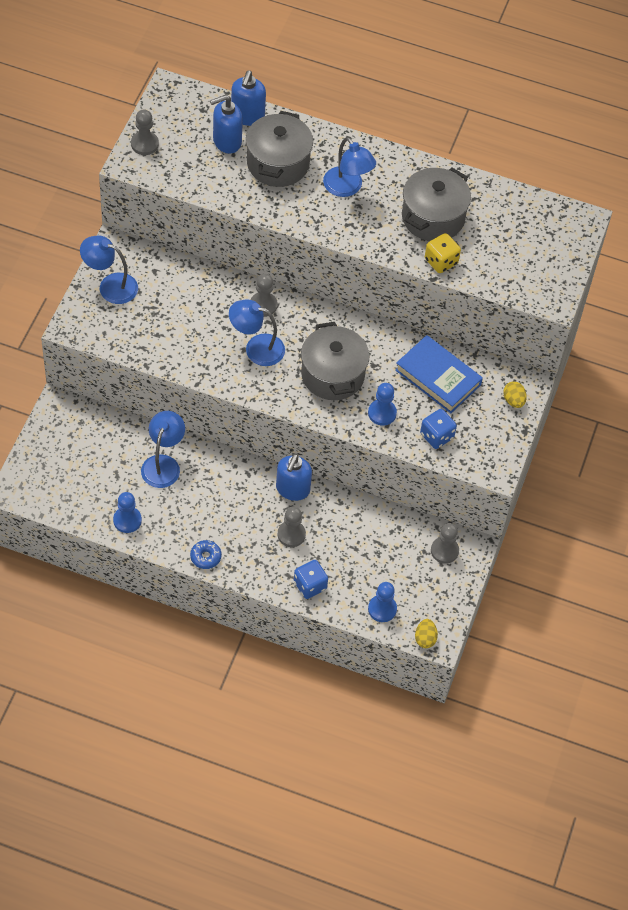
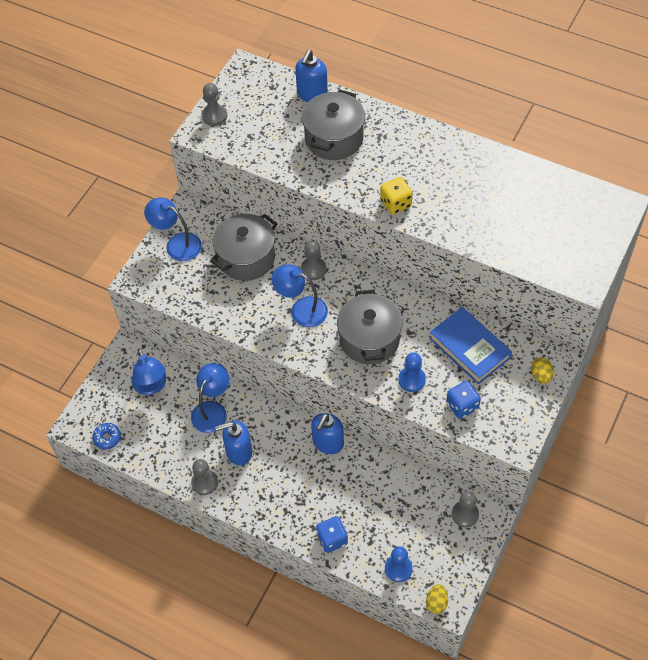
camera: 15 degrees right, 0 degrees up
(127, 520) = (171, 462): blue pawn -> none
(205, 557) = (238, 503): blue donut -> blue donut (107, 438)
(226, 141) = (289, 116): blue soap dispenser -> blue soap dispenser (238, 452)
(291, 534) = (321, 487): grey pawn -> grey pawn (204, 482)
(347, 188) = (396, 164): blue lamp -> blue lamp (151, 386)
(433, 217) = (474, 195): grey pot -> grey pot (246, 258)
(441, 261) = (477, 238): yellow dice -> yellow dice (395, 203)

